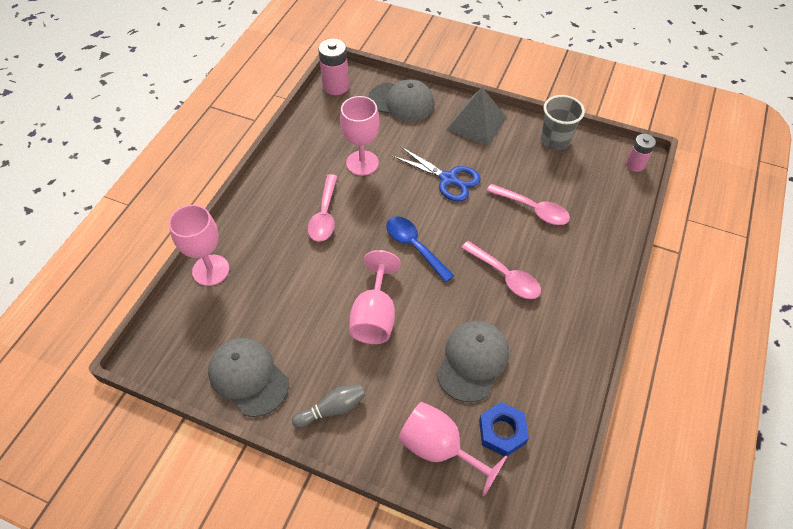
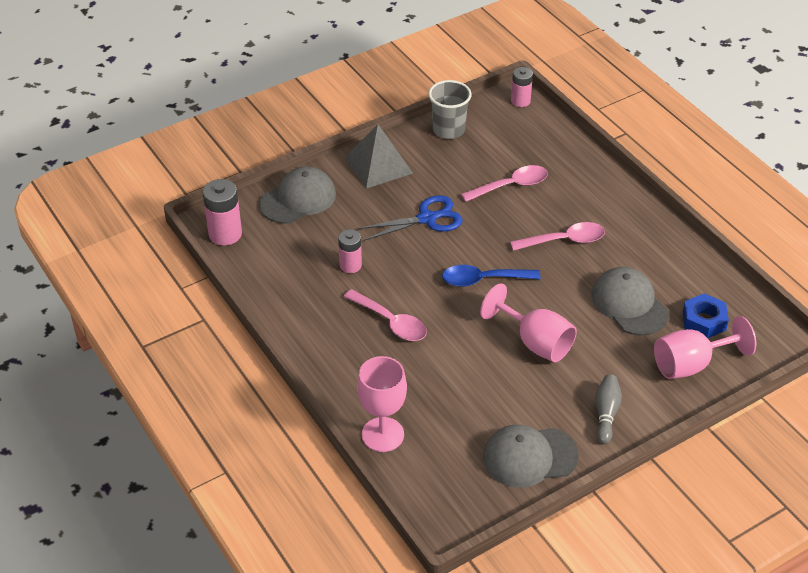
camera: 55 degrees left, 10 degrees down
(362, 163) = (350, 265): pink goblet -> pink battery

